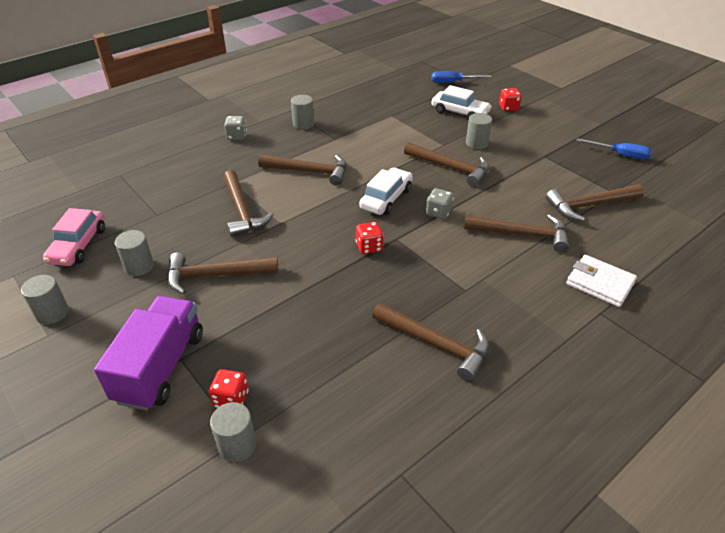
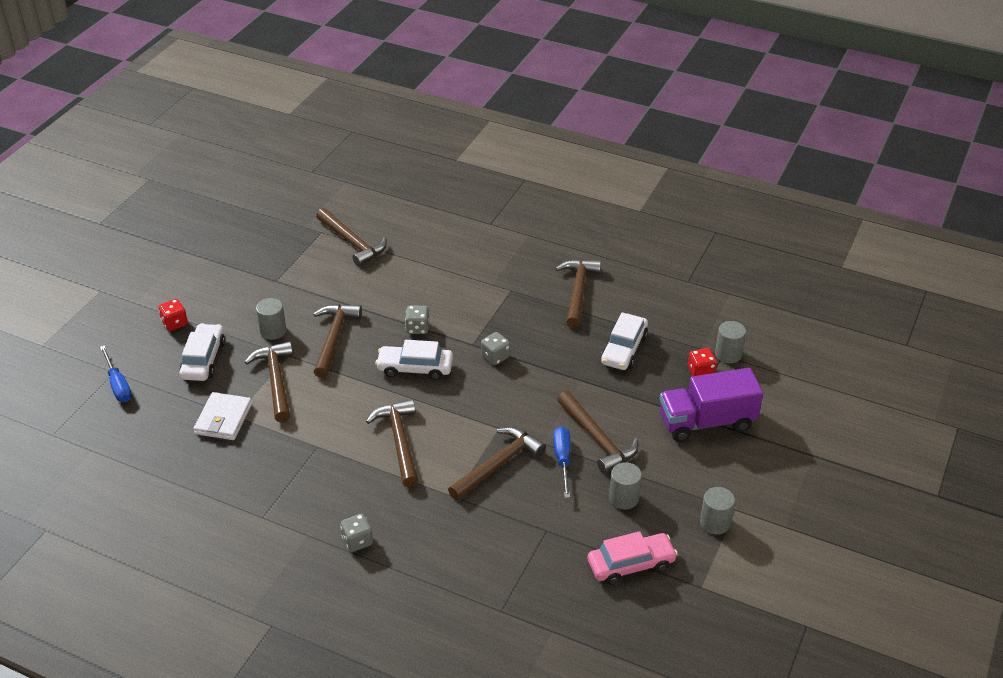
camera: 115 degrees left, 0 degrees up
(303, 124) = (296, 489): grey cylinder -> none
(316, 345) = (624, 349): none -> white car
(369, 247) = (495, 357): red dice -> grey dice
(522, 234) = (419, 273): brown hammer -> brown hammer (276, 381)
(599, 283) = (457, 227): white wallet -> white wallet (223, 419)
(620, 155) = (249, 234): blue screwdriver -> blue screwdriver (562, 460)

